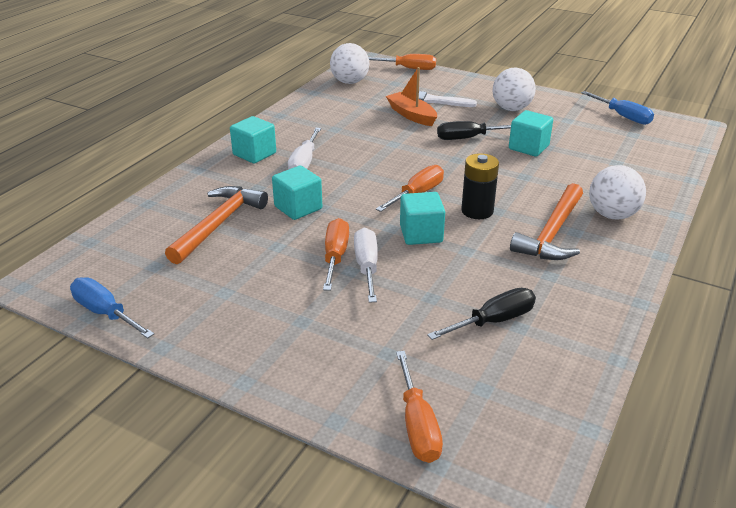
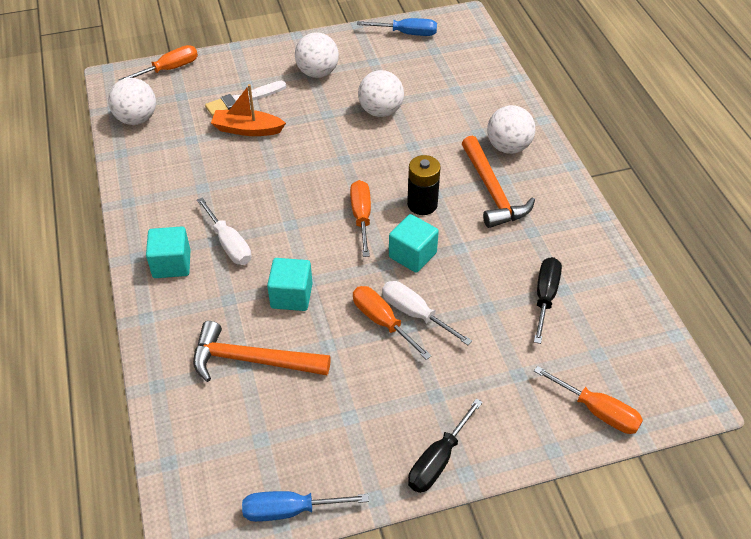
camera: 45 degrees left, 15 degrees up
(219, 224) = (252, 360): orange hammer -> orange hammer turned 60 degrees counterclockwise
(468, 138) = (325, 129): black screwdriver -> black screwdriver (438, 460)
(528, 147) = (380, 111): turquoise cube -> white ball

